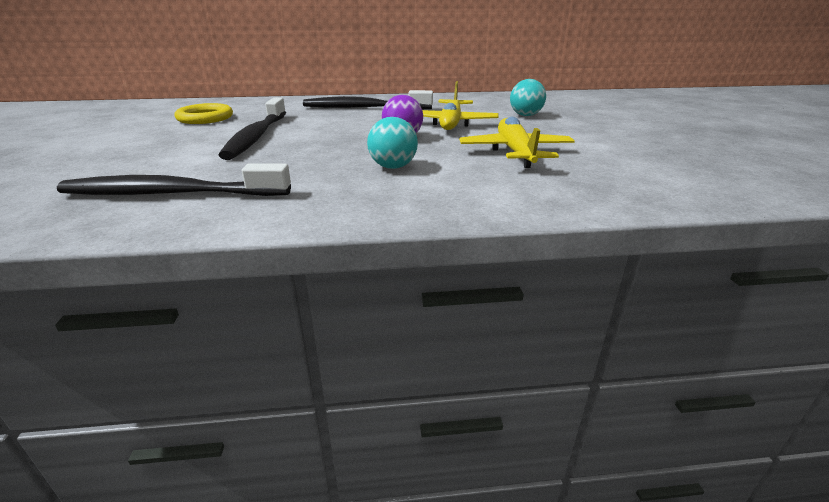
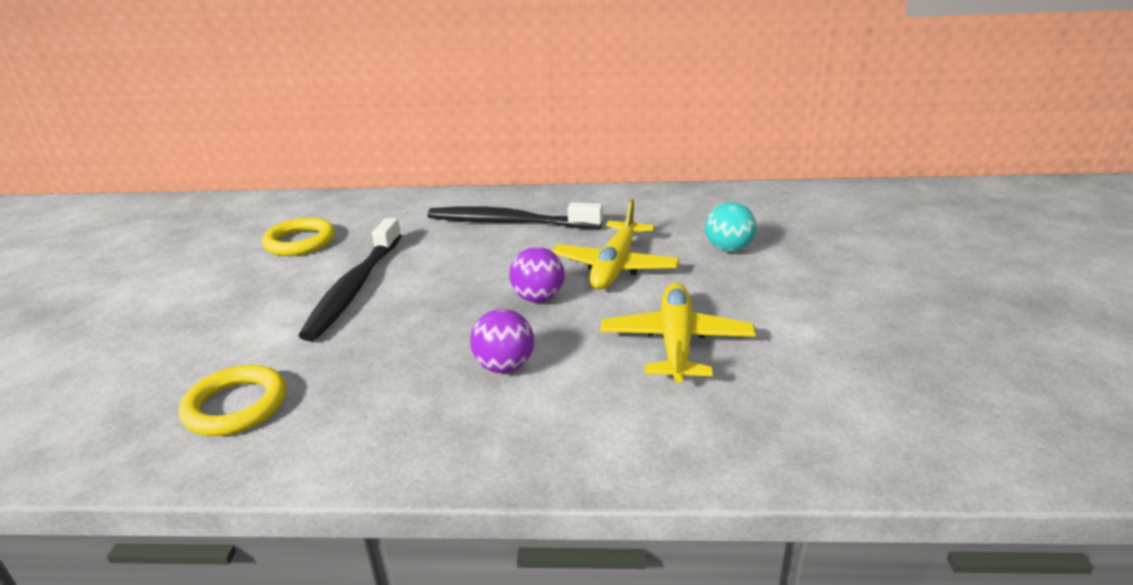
camera: 10 degrees right, 0 degrees up
(172, 194) = (236, 406): black toothbrush -> yellow ring
(393, 167) = (505, 366): turquoise ball -> purple ball

